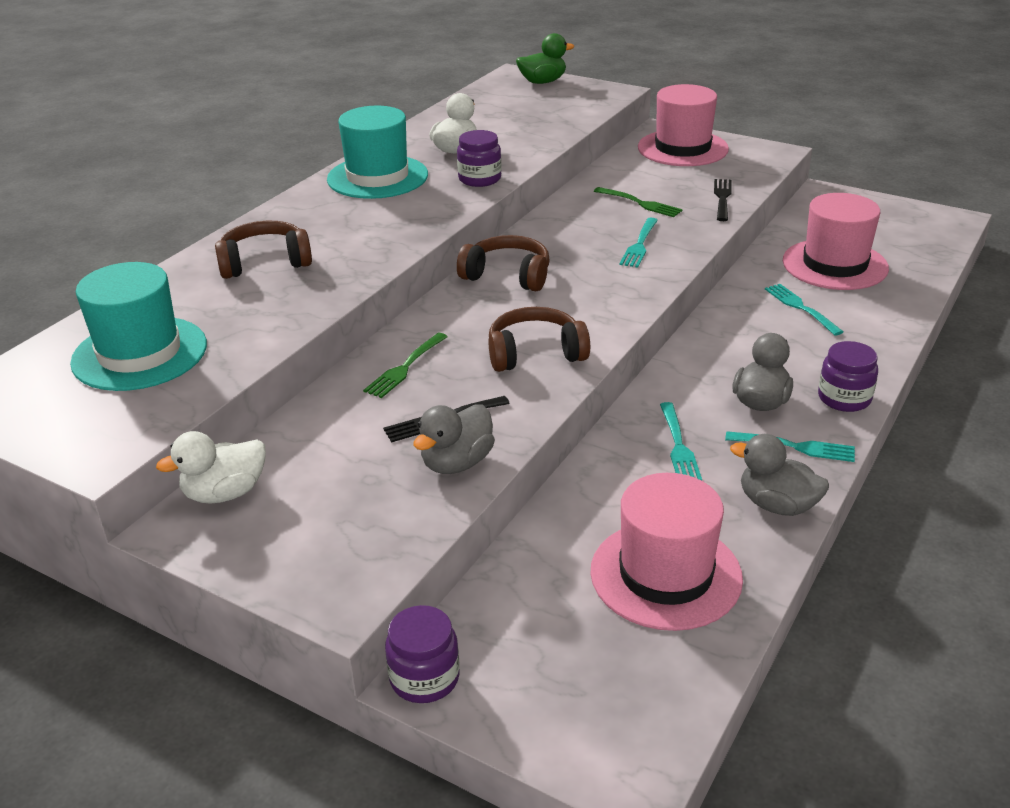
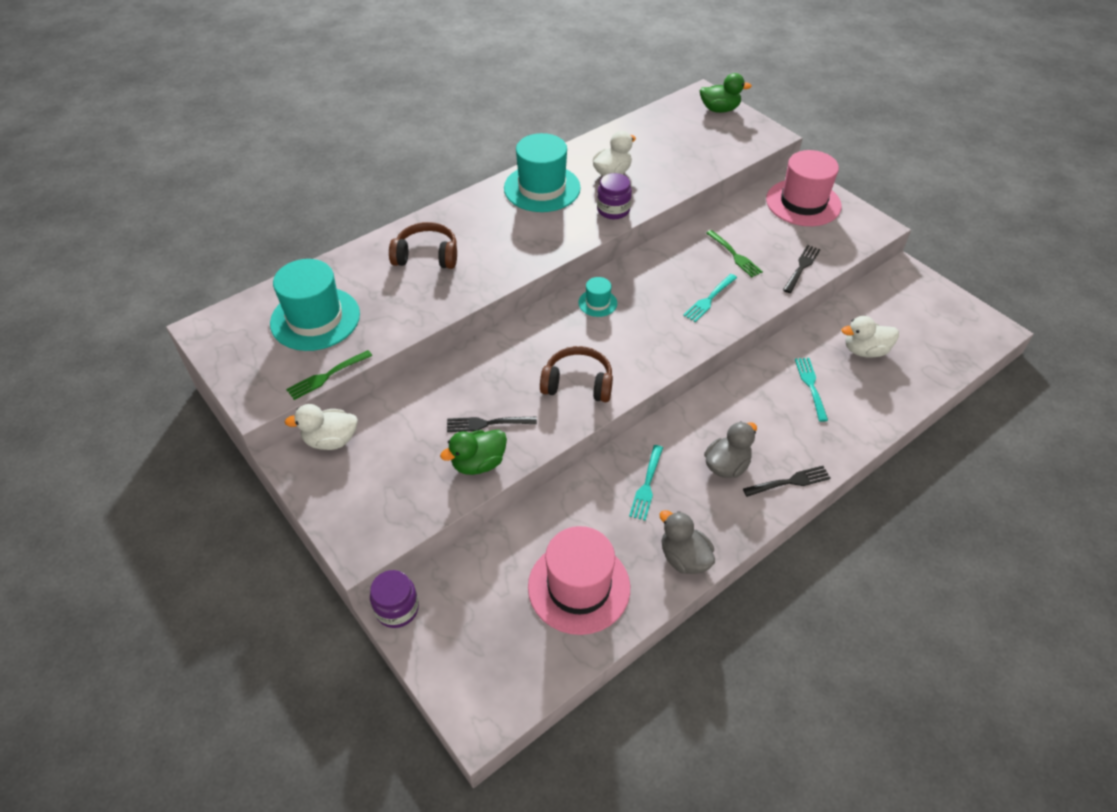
camera: 20 degrees right, 15 degrees up
(405, 367) = (486, 369): green fork -> green fork (327, 375)
(457, 463) = (478, 463): grey duck -> green duck
(507, 276) = (597, 303): brown headphones -> turquoise hat
(794, 447) = (726, 513): turquoise fork -> none
(834, 265) = (865, 350): pink hat -> white duck
(844, 398) = (789, 482): purple jar -> black fork

